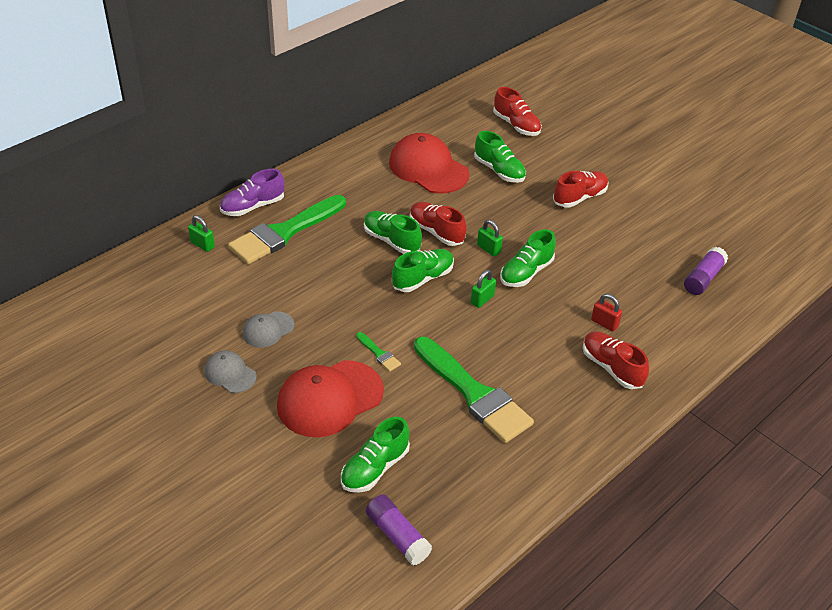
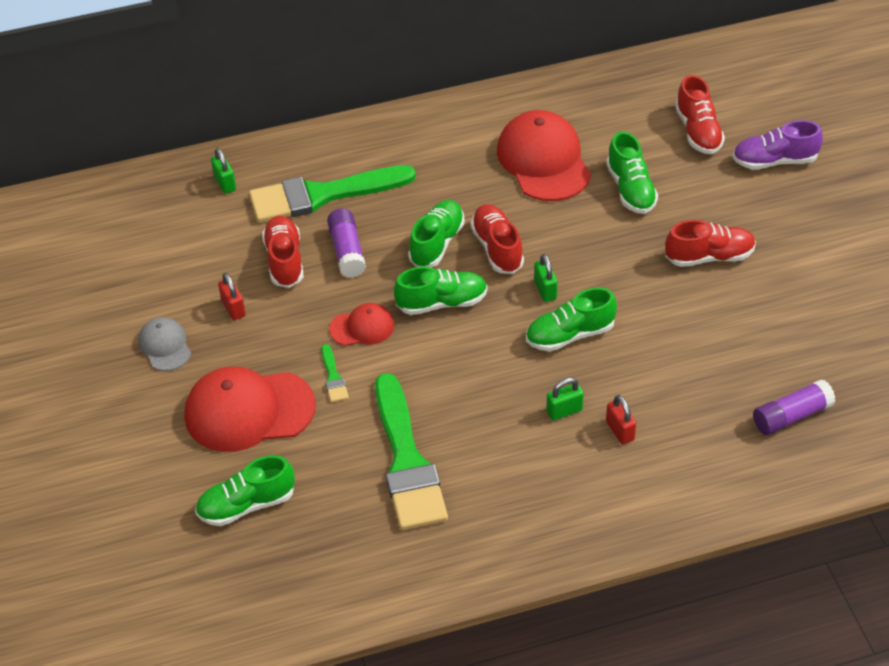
camera: 30 degrees right, 5 degrees up
(253, 206) = (307, 151): purple shoe -> purple shoe (774, 161)
(268, 329) = (233, 308): grey cap -> red padlock
(376, 312) = (362, 327): none -> red cap
(391, 241) = (437, 243): green shoe -> green shoe turned 45 degrees clockwise
(397, 536) = (223, 586): purple glue stick -> purple glue stick (347, 251)
(482, 299) = (493, 352): green padlock -> green padlock (564, 411)
(611, 368) = (588, 488): red shoe -> red shoe (284, 260)

